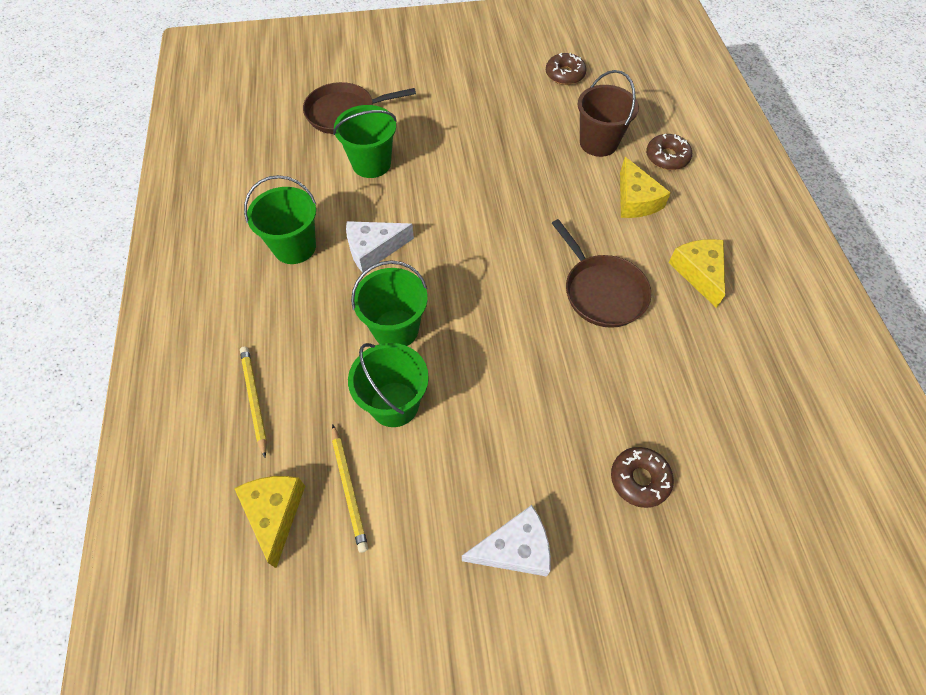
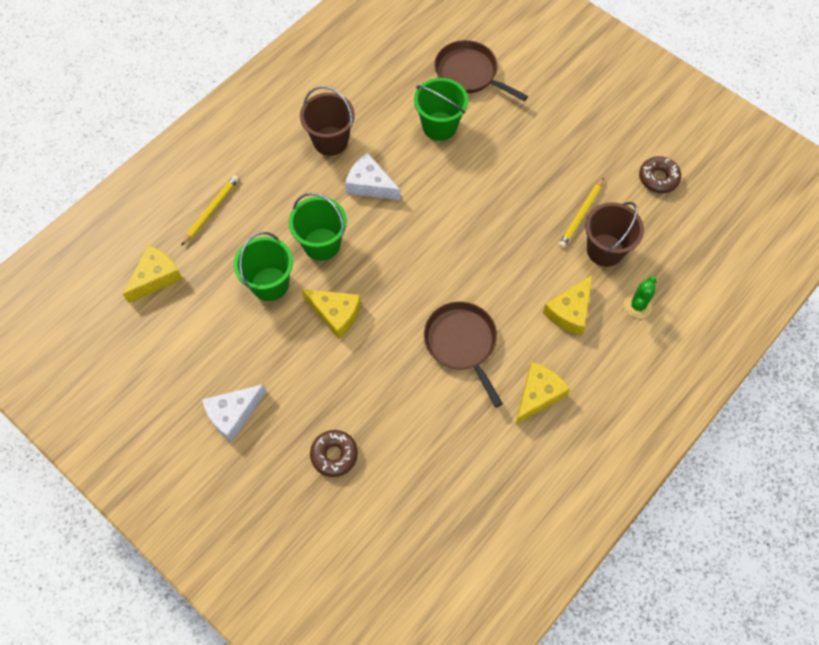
camera: 50 degrees right, 5 degrees up
(294, 247) = (330, 141): green bucket -> brown bucket
(349, 488) = (199, 302): yellow pencil -> yellow pencil (581, 214)
(482, 369) = (335, 314): none -> yellow cheese
(515, 548) = (233, 414): white cheese -> white cheese turned 105 degrees clockwise
(602, 292) = (462, 343): brown pan -> brown pan turned 135 degrees clockwise
(667, 157) = (637, 306): brown donut -> green cactus

